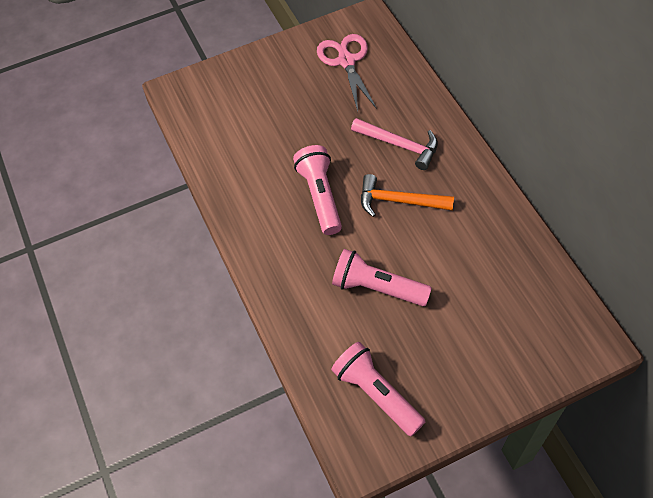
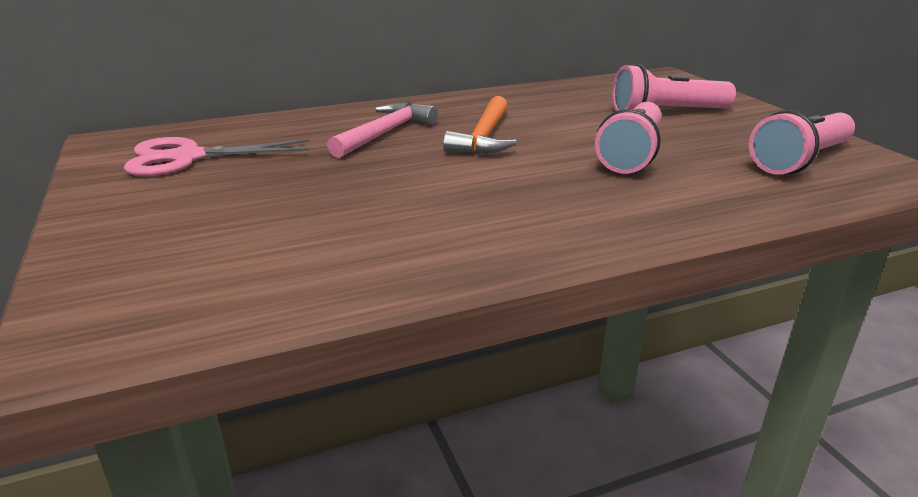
camera: 90 degrees left, 30 degrees down
(320, 196) = (466, 184): pink flashlight -> pink flashlight (666, 113)

